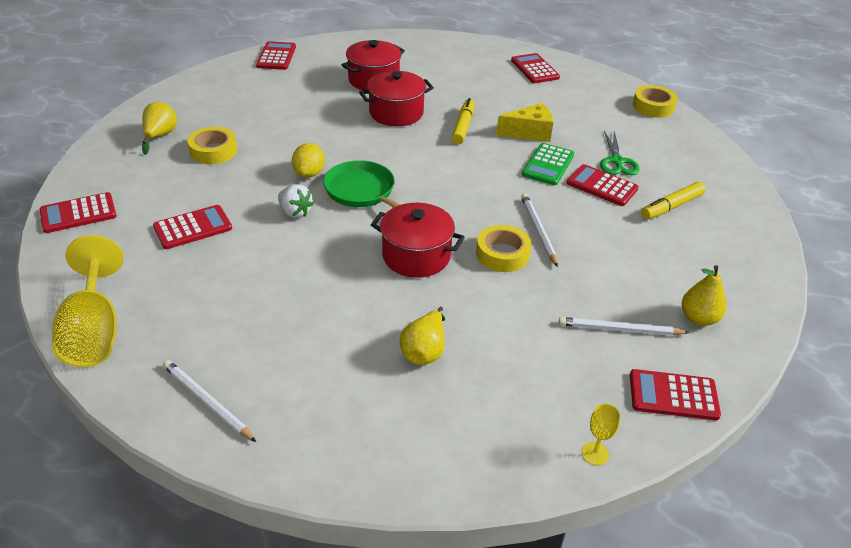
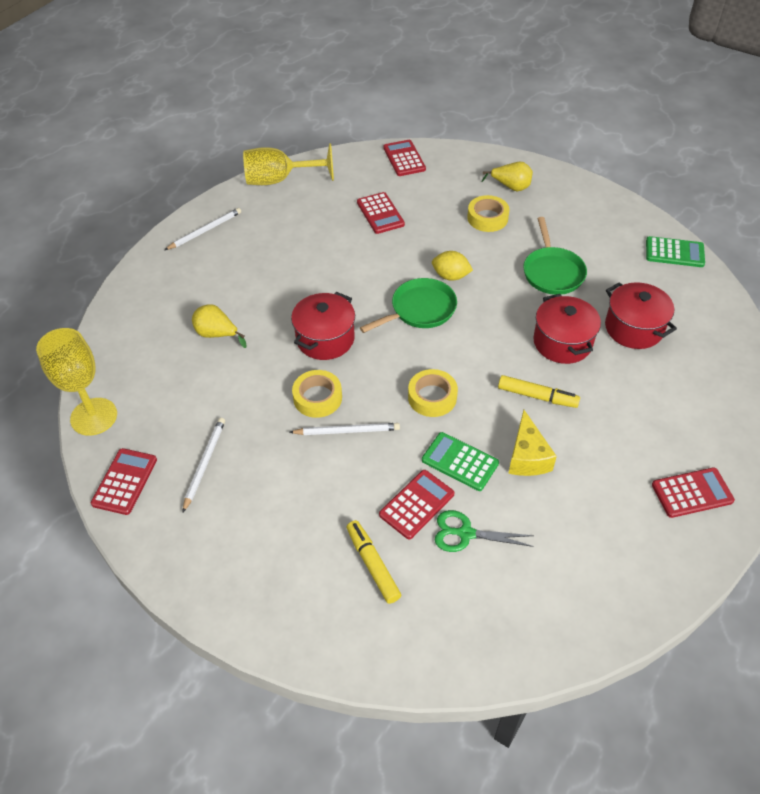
camera: 100 degrees right, 10 degrees up
(276, 56) = (674, 253): red calculator -> green calculator
(295, 212) = (394, 267): white strawberry -> none
(302, 115) = (552, 272): none -> green pan
(595, 453) = (94, 416): yellow goblet -> yellow goblet, size x2.34
(653, 106) = (604, 618): yellow tape -> yellow tape (432, 397)
(698, 318) = (201, 530): yellow pear -> none

